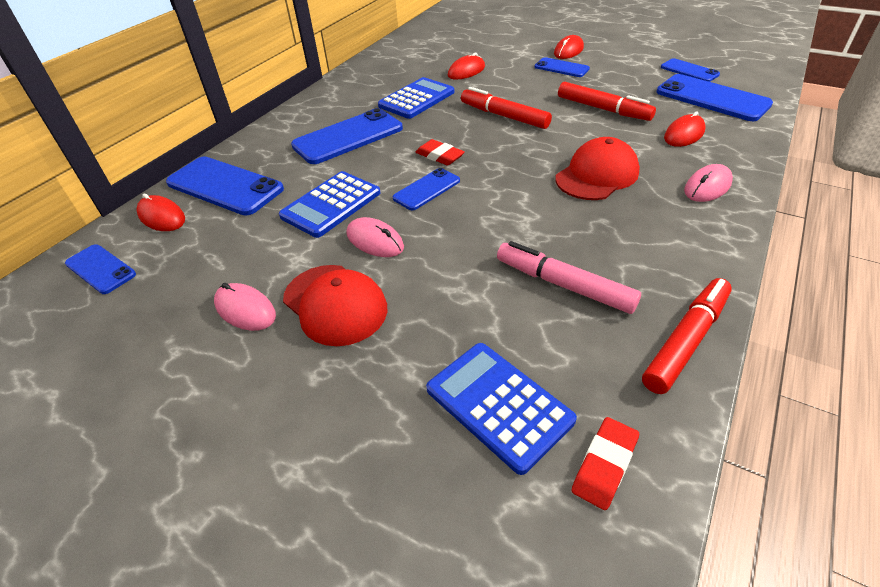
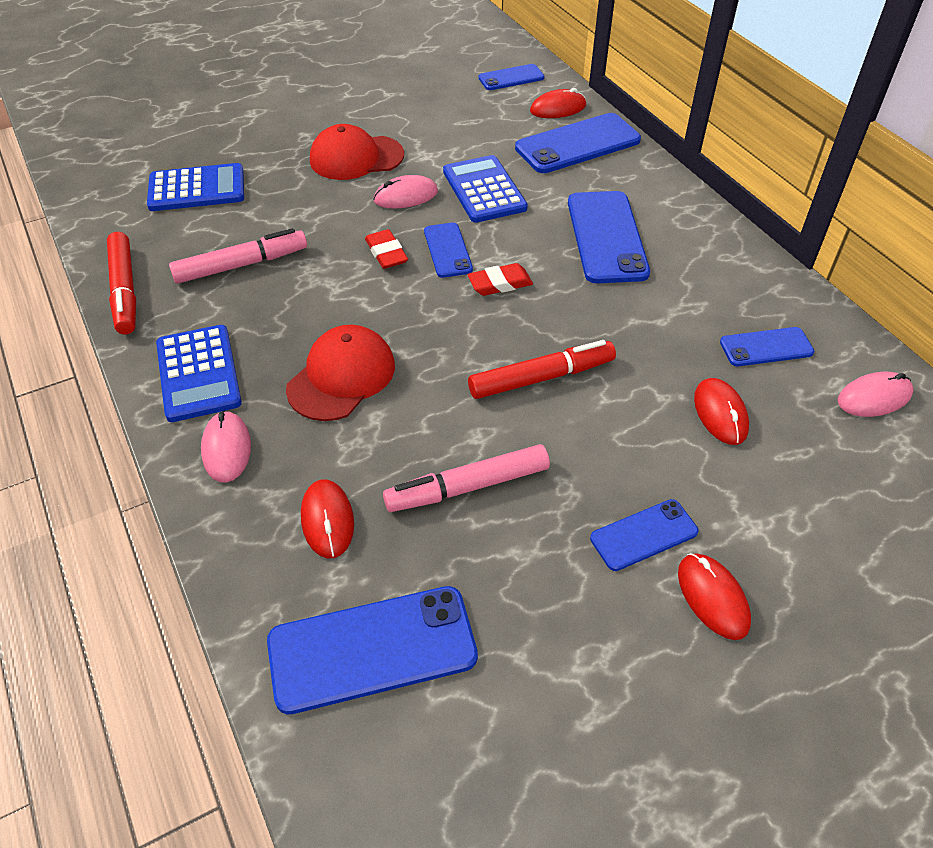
camera: 120 degrees right, 5 degrees up
(245, 309) = (396, 123): pink mouse -> pink mouse (874, 397)
(416, 99) = (661, 324): blue calculator -> blue calculator (198, 373)
(597, 175) = (341, 377): red cap -> red cap turned 135 degrees counterclockwise
(603, 109) = (467, 487): red marker -> pink marker
(604, 465) = (116, 206): red eraser -> red eraser (386, 253)
(689, 71) = (483, 715): blue phone -> blue phone (766, 347)

